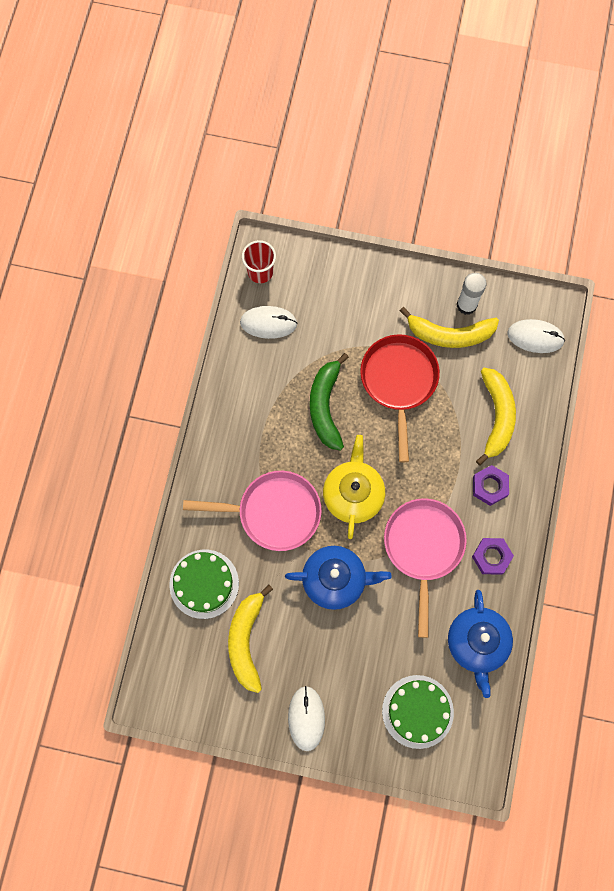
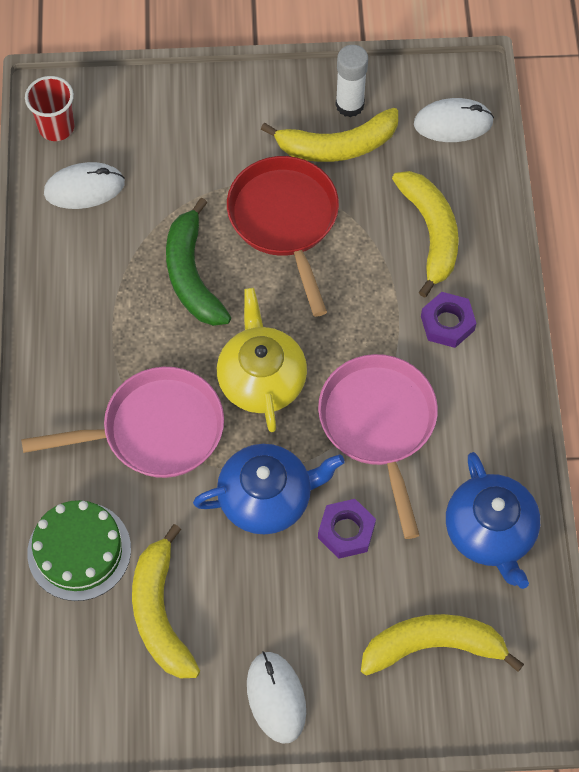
camera: 15 degrees left, 10 degrees down
(417, 711) = (433, 646): green cake -> yellow banana
(491, 557) = (476, 413): purple nut -> purple nut (346, 531)

